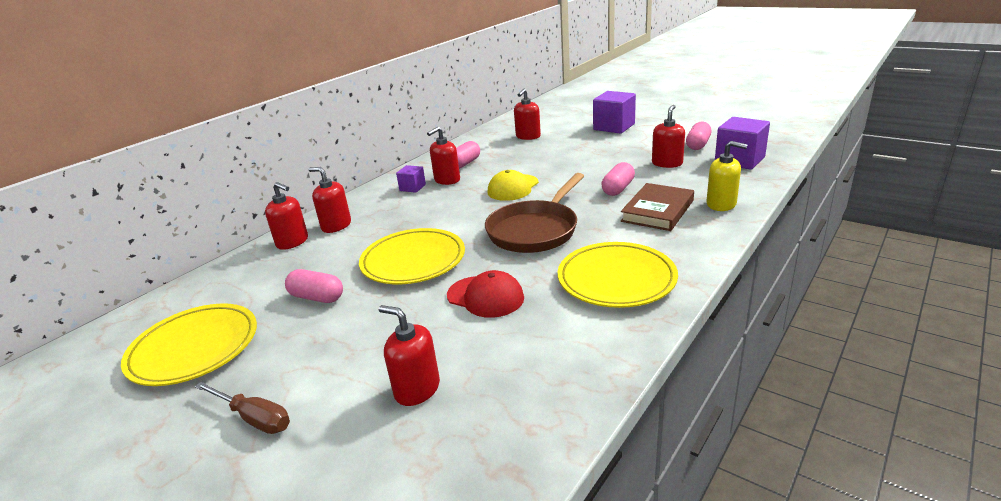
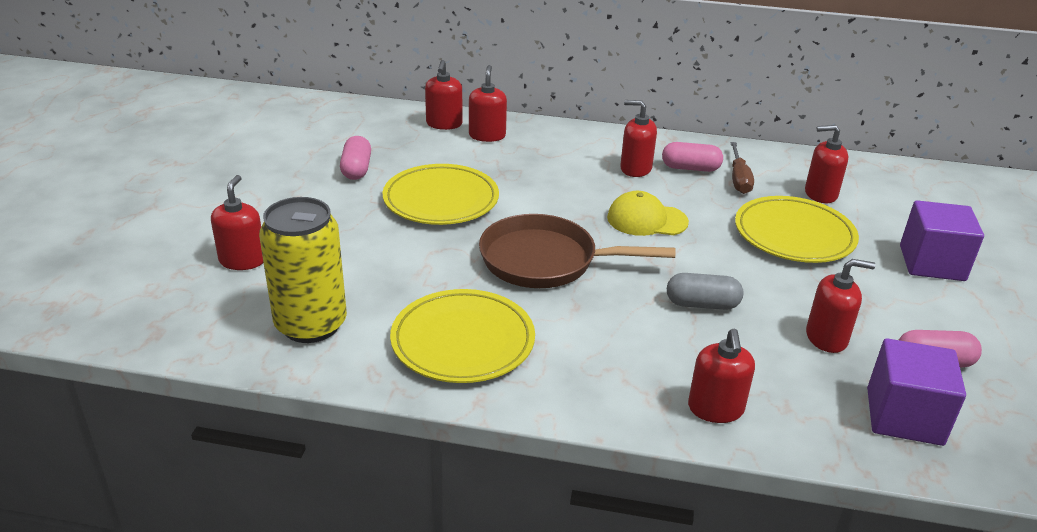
camera: 60 degrees right, 5 degrees up
(194, 348) = (268, 141): yellow plate -> yellow plate (794, 235)
(254, 418) = (194, 197): brown screwdriver -> brown screwdriver (739, 179)
(412, 188) = (600, 152): purple cube -> none
(485, 297) = (393, 260): red cap -> none
(555, 354) = (311, 325): none -> yellow can
(618, 189) = (702, 304): pink capsule -> grey capsule
(657, 211) = (656, 350): brown book -> none
(721, 204) = (715, 409): yellow soap dispenser -> red soap dispenser

